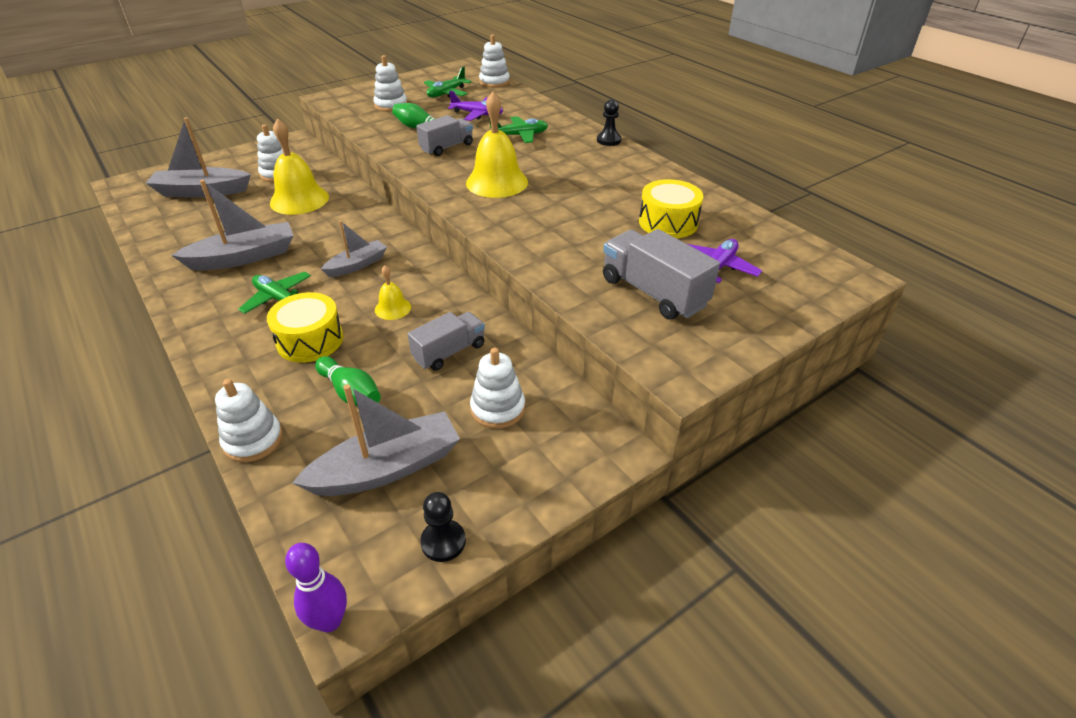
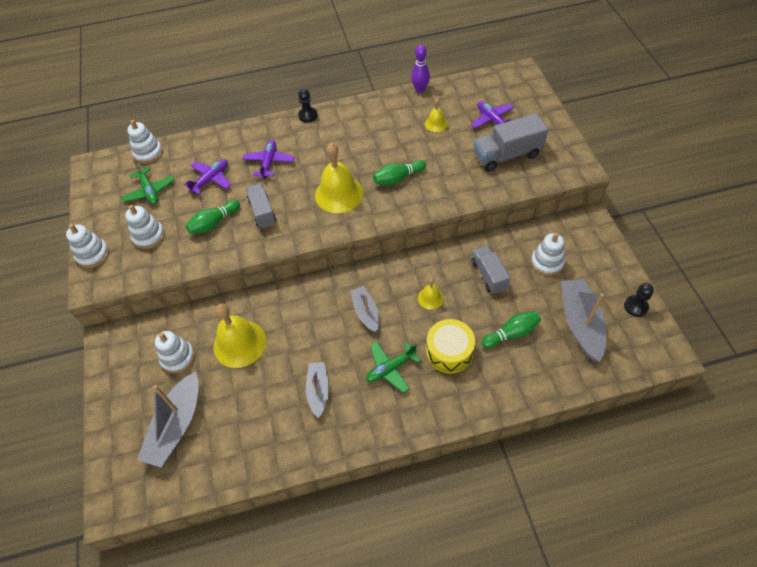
camera: 65 degrees left, 15 degrees up
(244, 257) = (318, 391): grey boat -> grey boat, size x0.61
(253, 440) = (540, 391): white stacking toy -> white stacking toy (93, 254)
(329, 621) = (674, 361): purple bowling pin -> purple bowling pin (420, 89)
(520, 135) = (269, 162): green plane -> purple plane
(546, 214) = (398, 178): none -> green bowling pin
(668, 222) = (436, 124): yellow drum -> yellow bell

